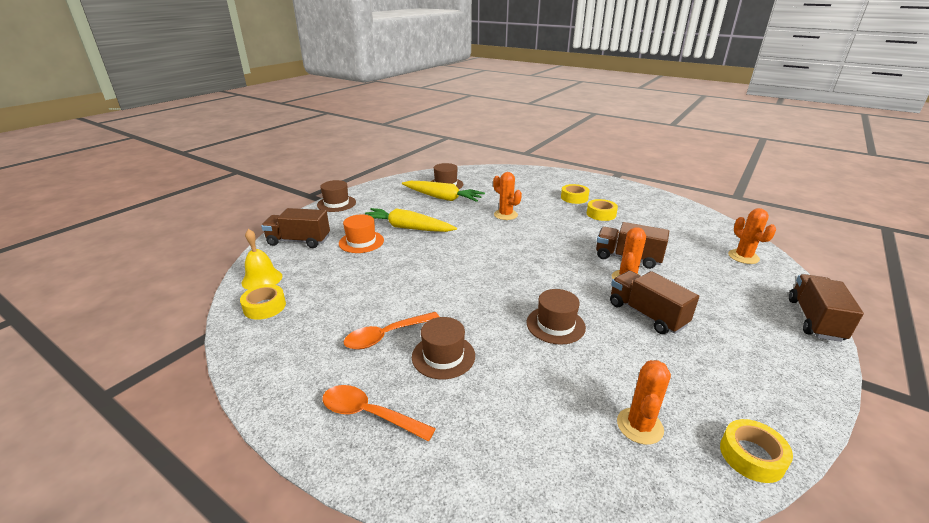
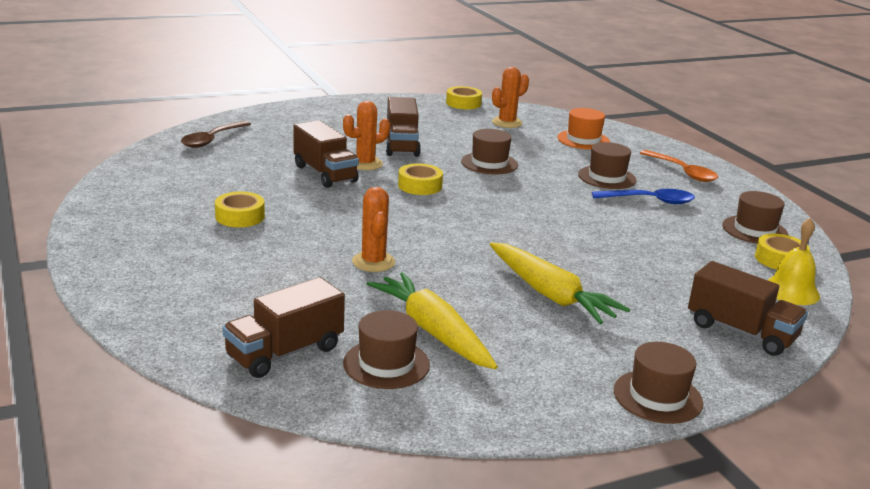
camera: 150 degrees left, 5 degrees down
(282, 335) = (754, 230): none -> brown hat
(361, 242) = (637, 297): orange hat -> orange hat (583, 140)
(386, 336) = (650, 201): orange spoon -> blue spoon
(574, 198) = (216, 249): yellow tape -> yellow tape (420, 186)
(743, 257) = (212, 140): orange cactus -> brown spoon
(814, 320) = (283, 108): brown truck -> brown truck (285, 352)

